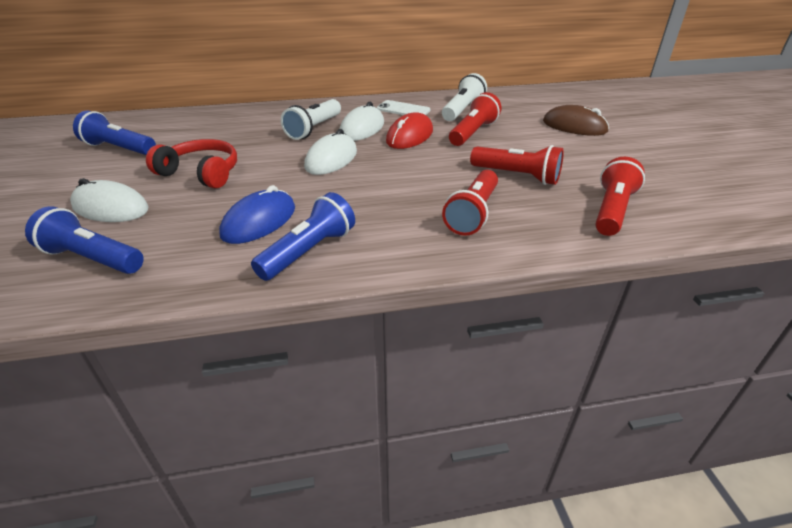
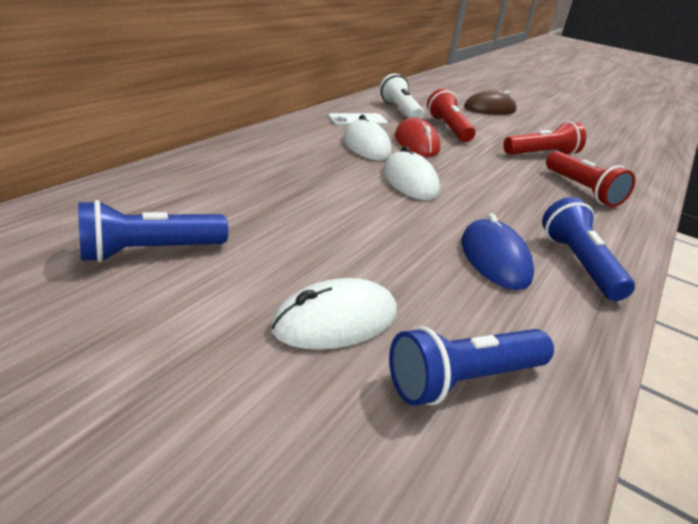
camera: 50 degrees left, 5 degrees down
(201, 173) = (333, 239): red headphones -> none
(314, 129) = (327, 157): white flashlight -> none
(612, 210) = (622, 161): red flashlight -> none

